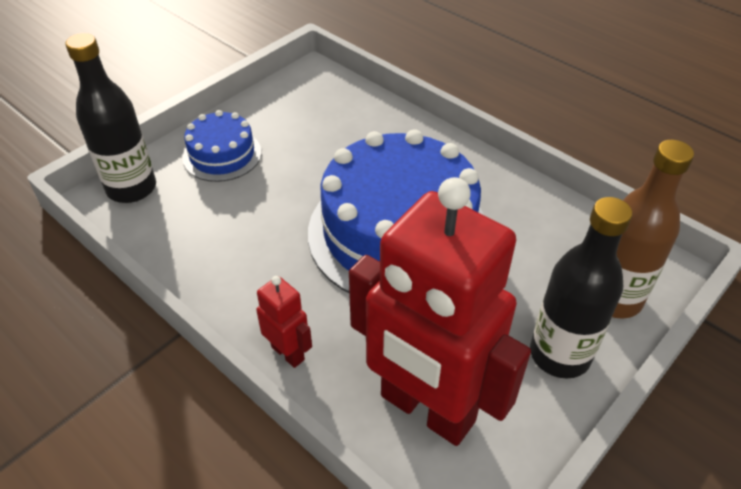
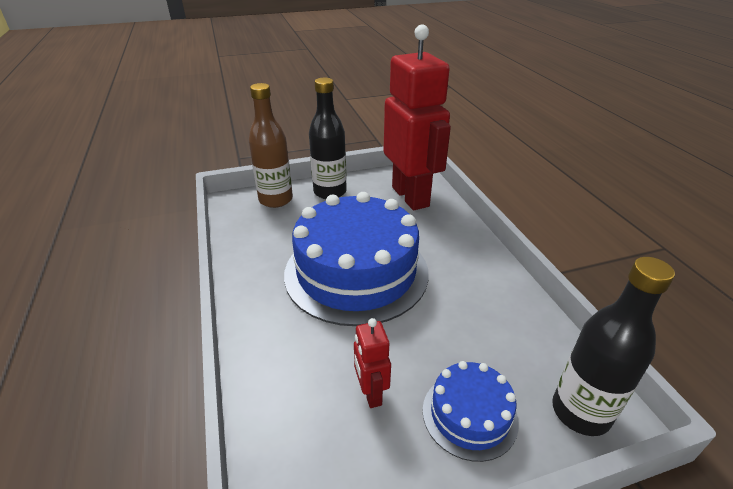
camera: 150 degrees left, 10 degrees down
(288, 353) = (469, 237): red robot -> red robot (371, 393)

